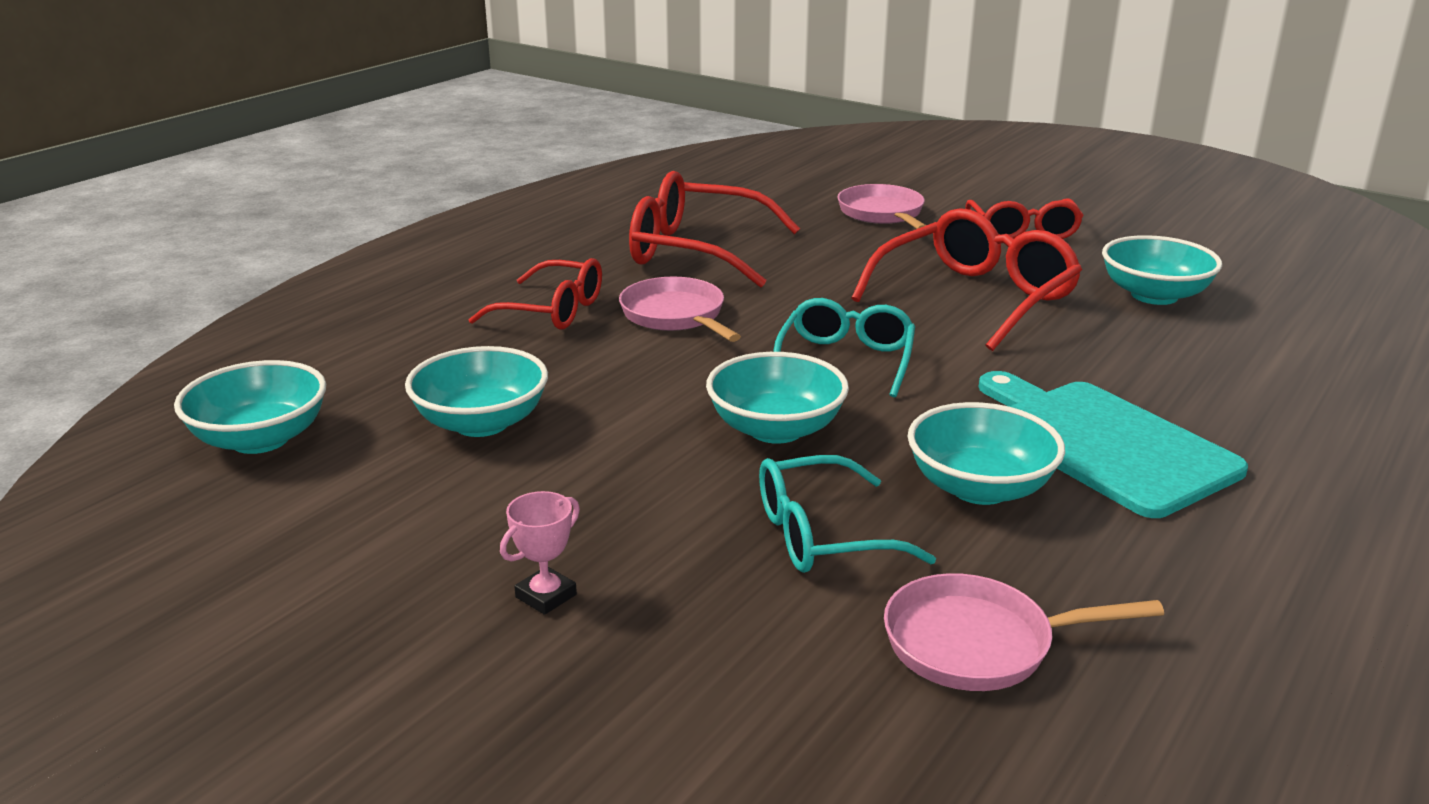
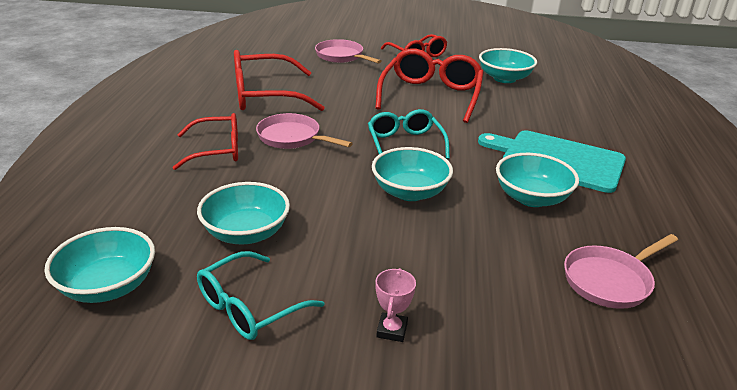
camera: 30 degrees left, 5 degrees up
(821, 535) = (490, 246): turquoise glasses -> turquoise glasses (249, 307)

